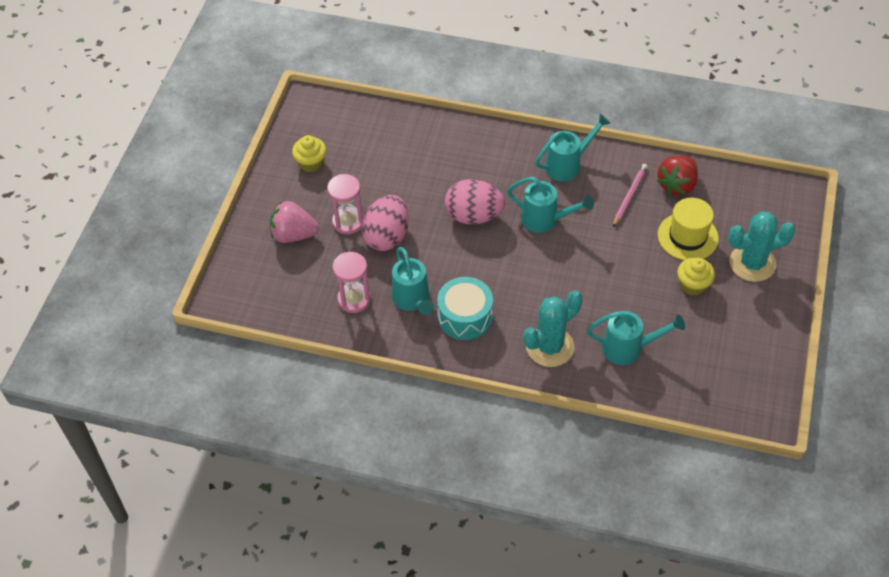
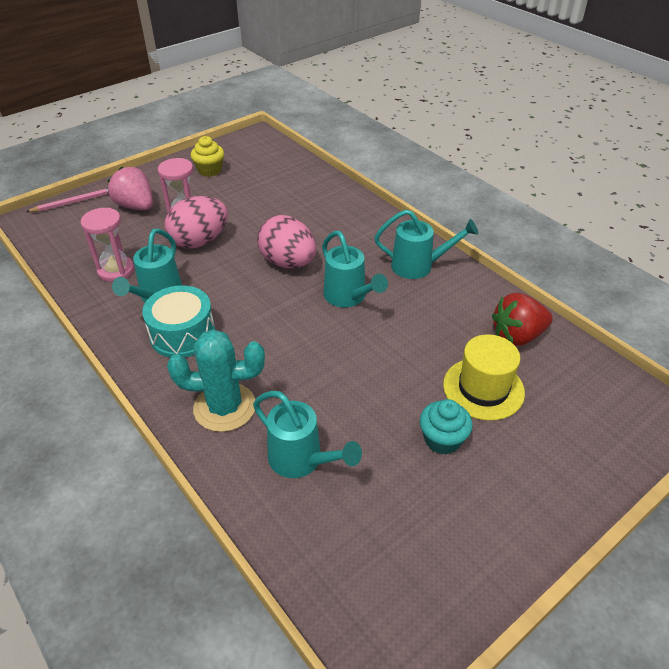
camera: 35 degrees right, 10 degrees down
(629, 196) = (455, 320): pink pencil -> pink pencil (74, 202)
(693, 285) = (442, 440): yellow cupcake -> turquoise cupcake
(752, 263) = (539, 459): turquoise cactus -> none

